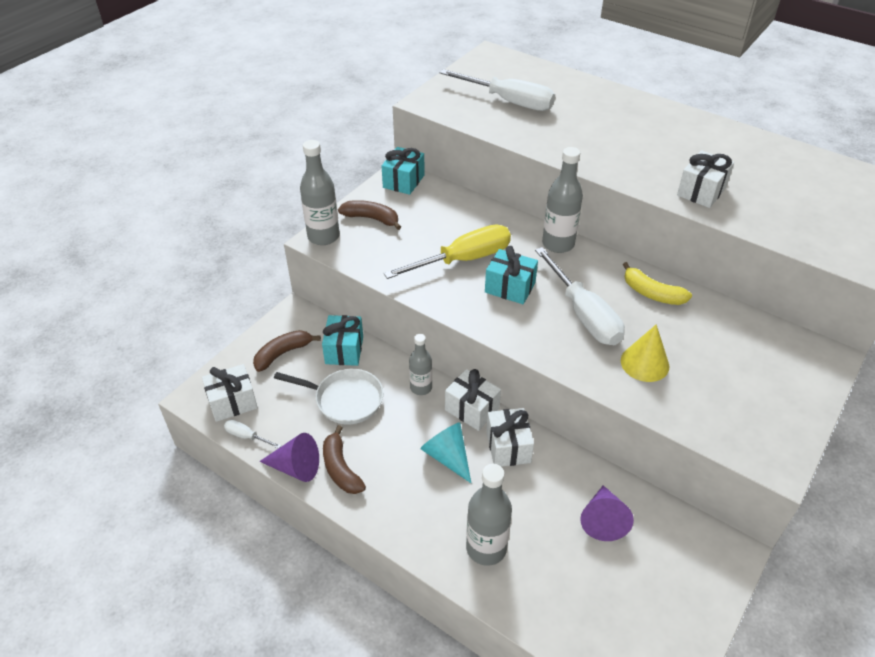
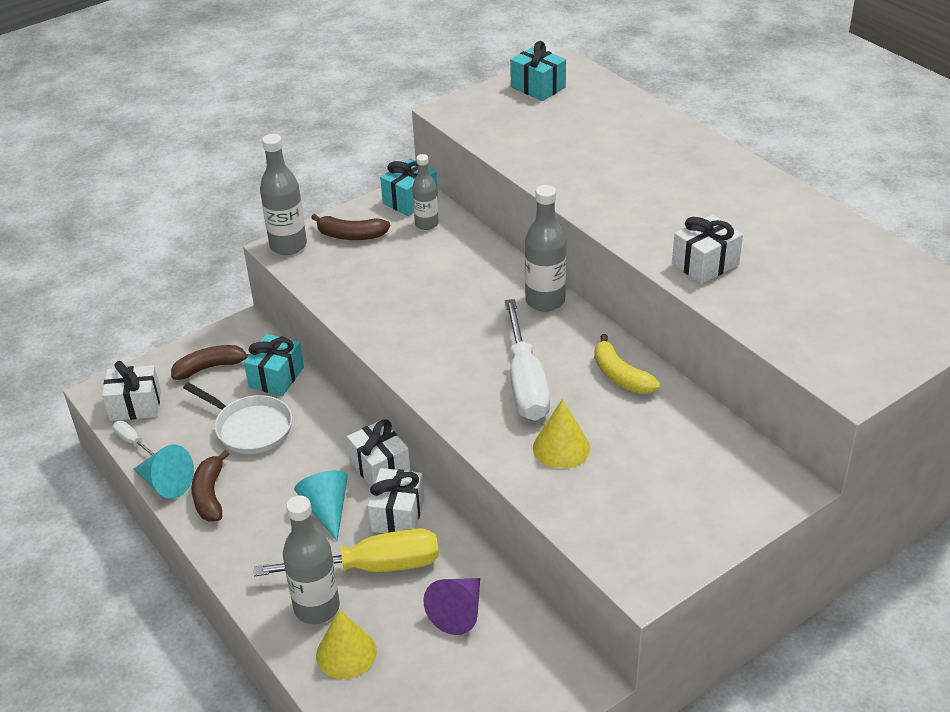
camera: 20 degrees right, 5 degrees down
(296, 467) = (166, 483): purple cone -> turquoise cone
(371, 218) = (351, 235): brown banana -> brown banana turned 150 degrees clockwise
(421, 388) = (337, 433): grey bottle -> grey bottle (426, 224)
(463, 260) = (425, 298): yellow screwdriver -> yellow screwdriver (372, 567)
(509, 101) = (548, 125): white screwdriver -> none
(510, 287) = (459, 338): turquoise gift -> turquoise gift (538, 87)
(533, 583) = (346, 653): none -> yellow cone

